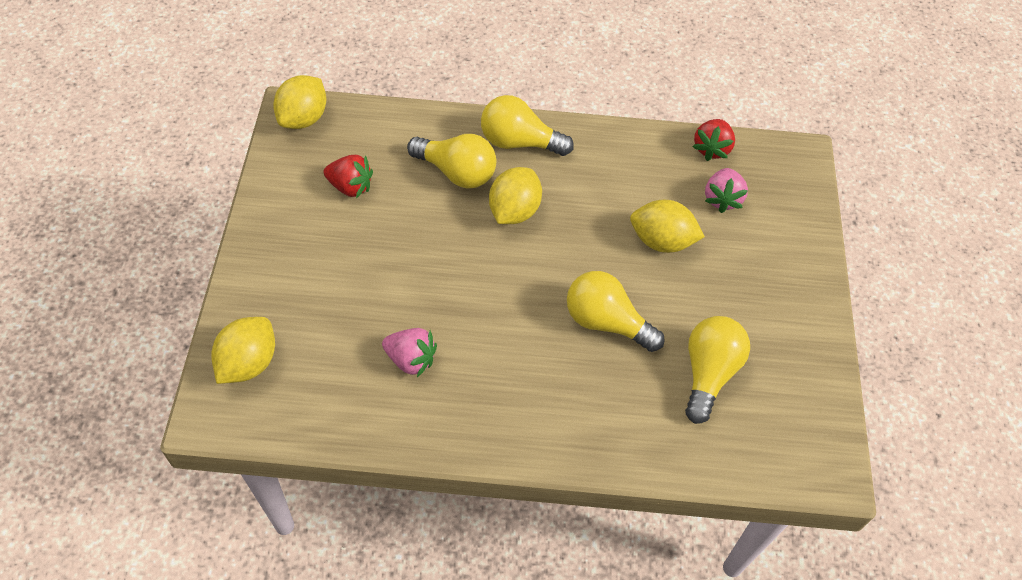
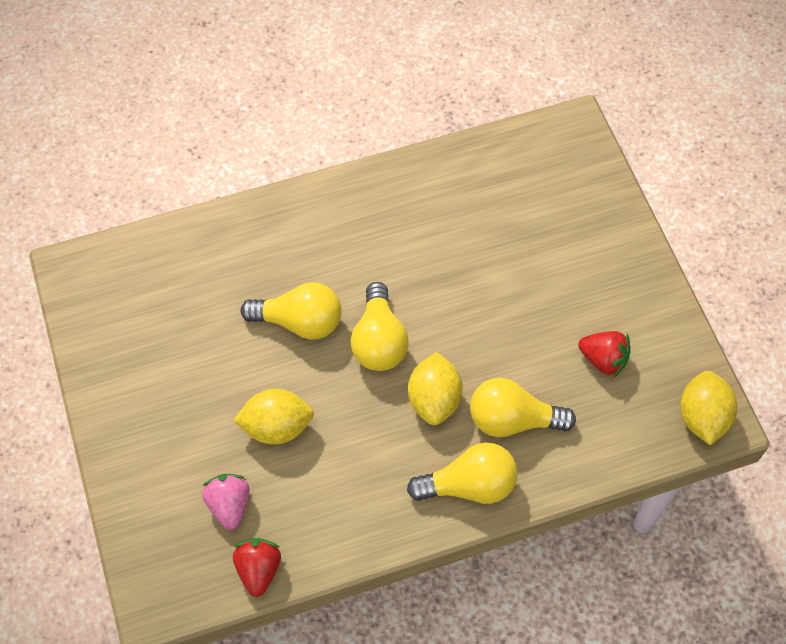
camera: 160 degrees right, 5 degrees up
(248, 363) = (575, 172): yellow lemon -> none
(350, 187) = (603, 359): red strawberry -> red strawberry turned 150 degrees counterclockwise
(411, 359) = (450, 224): pink strawberry -> none
(708, 373) = (193, 311): yellow light bulb -> yellow light bulb (379, 341)

